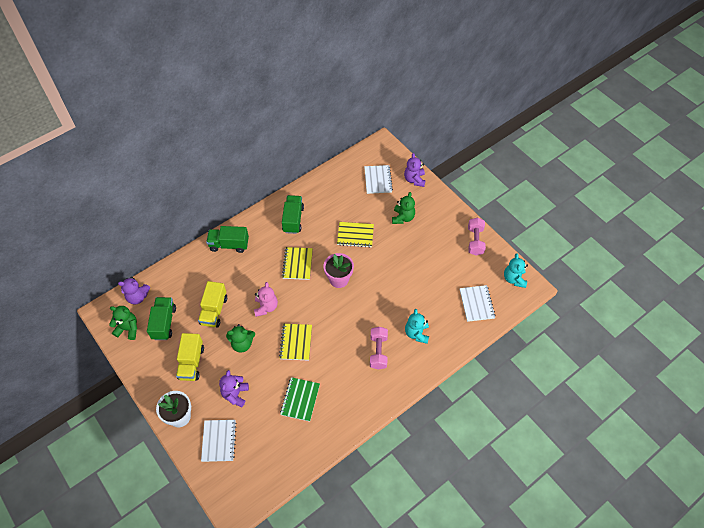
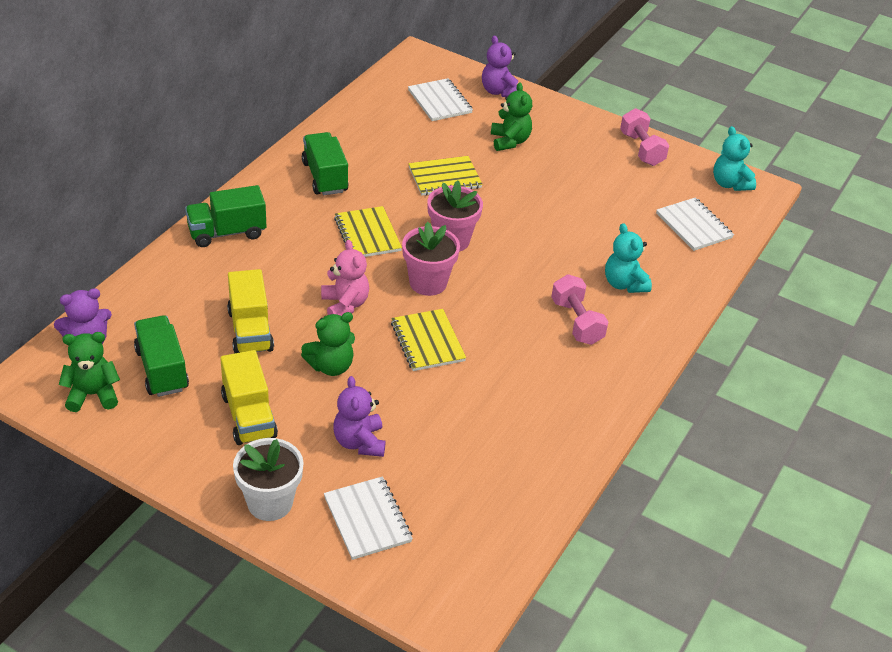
camera: 25 degrees left, 15 degrees down
(300, 399) = (482, 420): green notebook -> none
(313, 304) = (428, 283): none -> pink flower pot

